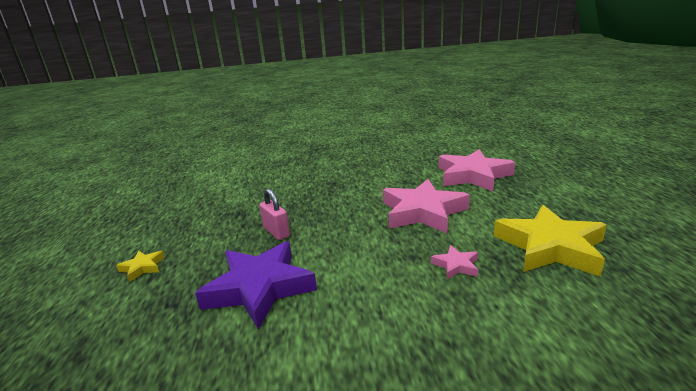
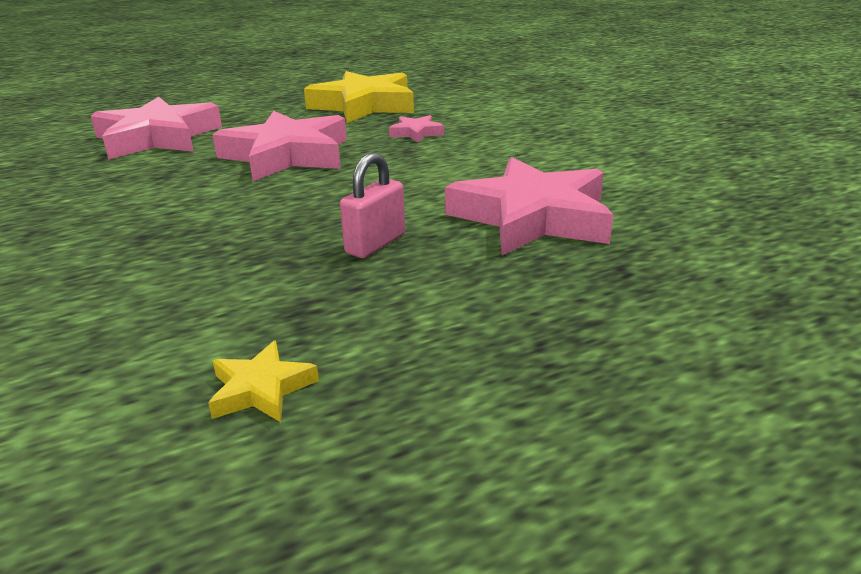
camera: 110 degrees left, 5 degrees up
(142, 267) = (569, 349): yellow star -> yellow star (261, 389)
(259, 288) = (532, 217): purple star -> pink star

